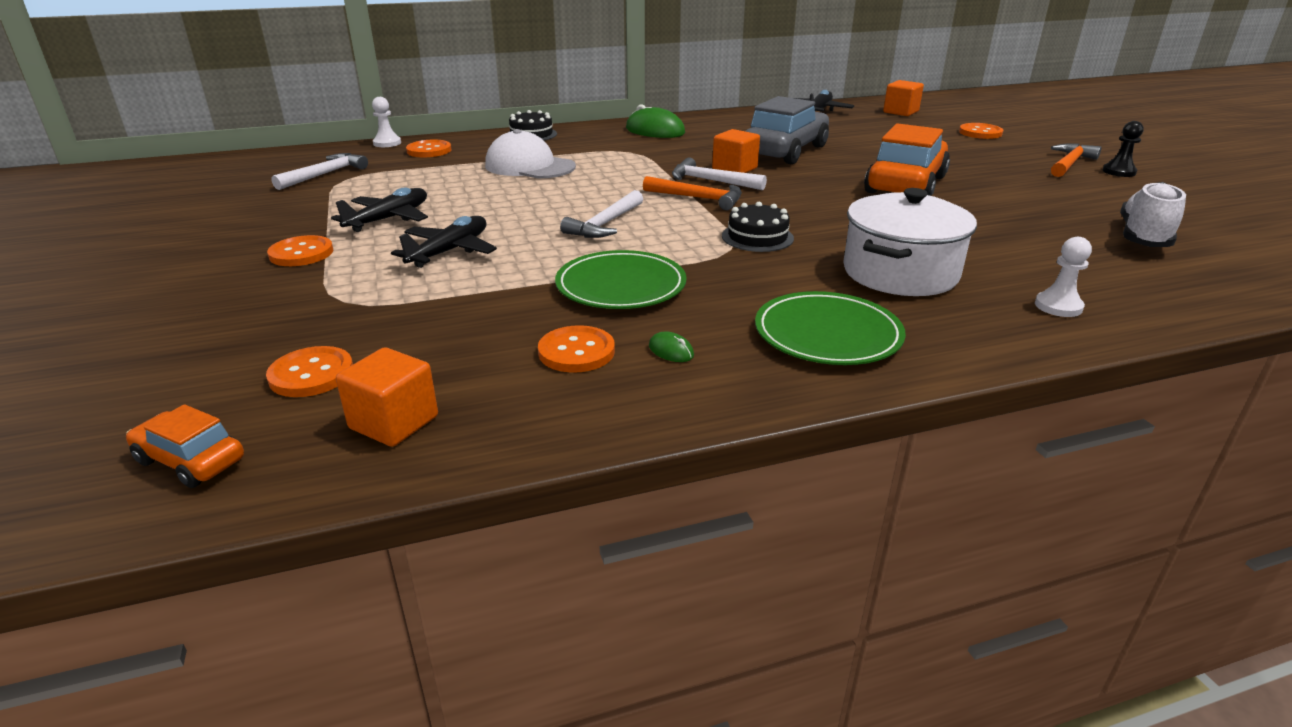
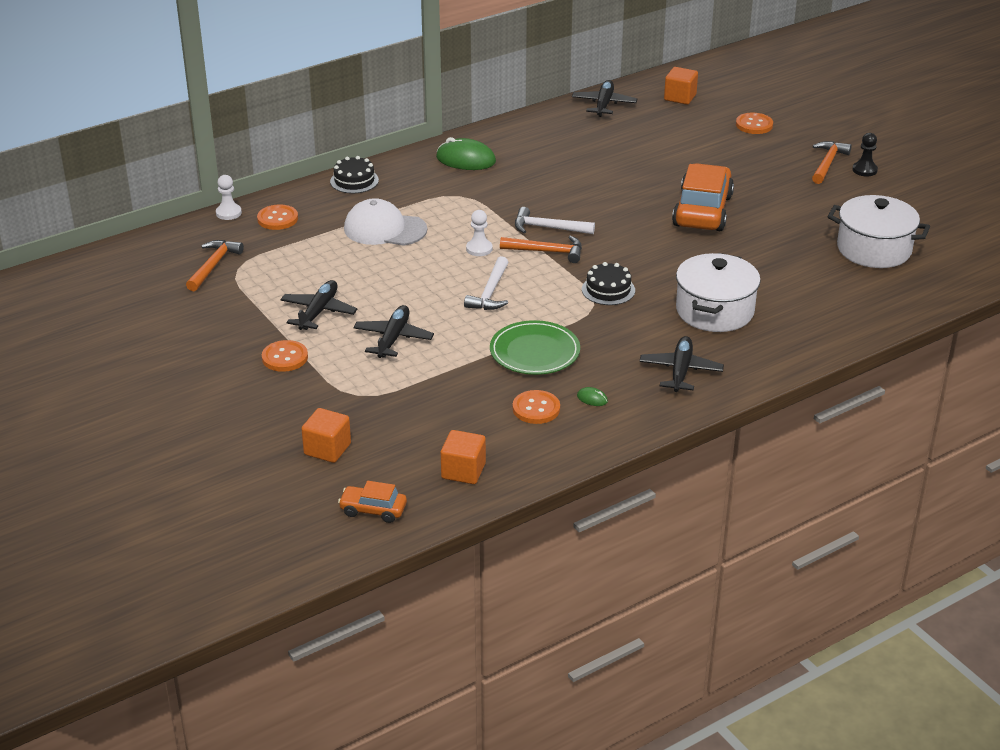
camera: 15 degrees left, 5 degrees up
(311, 374) = (388, 450): orange button -> none
(324, 174) = (213, 266): white hammer -> orange hammer
(734, 169) = (560, 209): orange cube -> orange cube (327, 449)
(784, 151) = (593, 176): grey car -> none
(827, 334) = (680, 371): green plate -> black plane
(1058, 306) = (815, 326): white pawn -> white pawn (479, 249)
(1143, 237) = (874, 249): white shoe -> white pot

